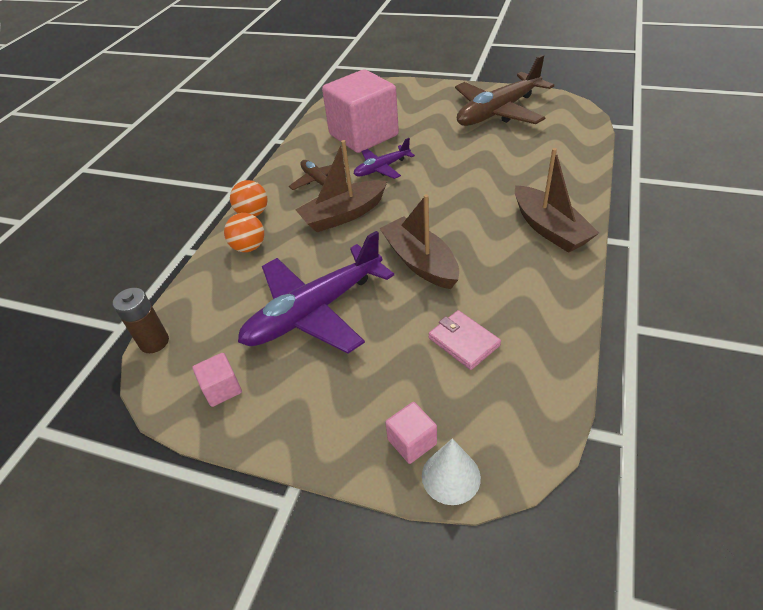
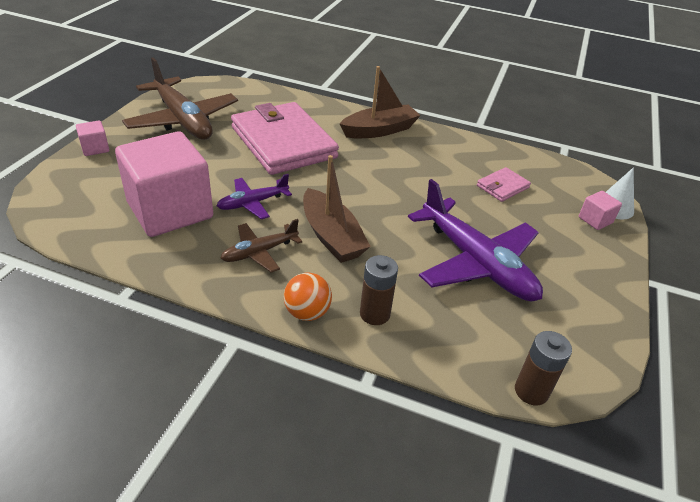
camera: 95 degrees left, 5 degrees down
(222, 389) = (578, 325): pink cube -> pink cube (95, 148)
(249, 247) = (374, 314): orange ball -> brown battery
(382, 168) = (253, 203): purple plane -> purple plane turned 90 degrees clockwise
(420, 262) = (413, 195): brown boat -> none
(487, 168) = (283, 142): none -> pink wallet

